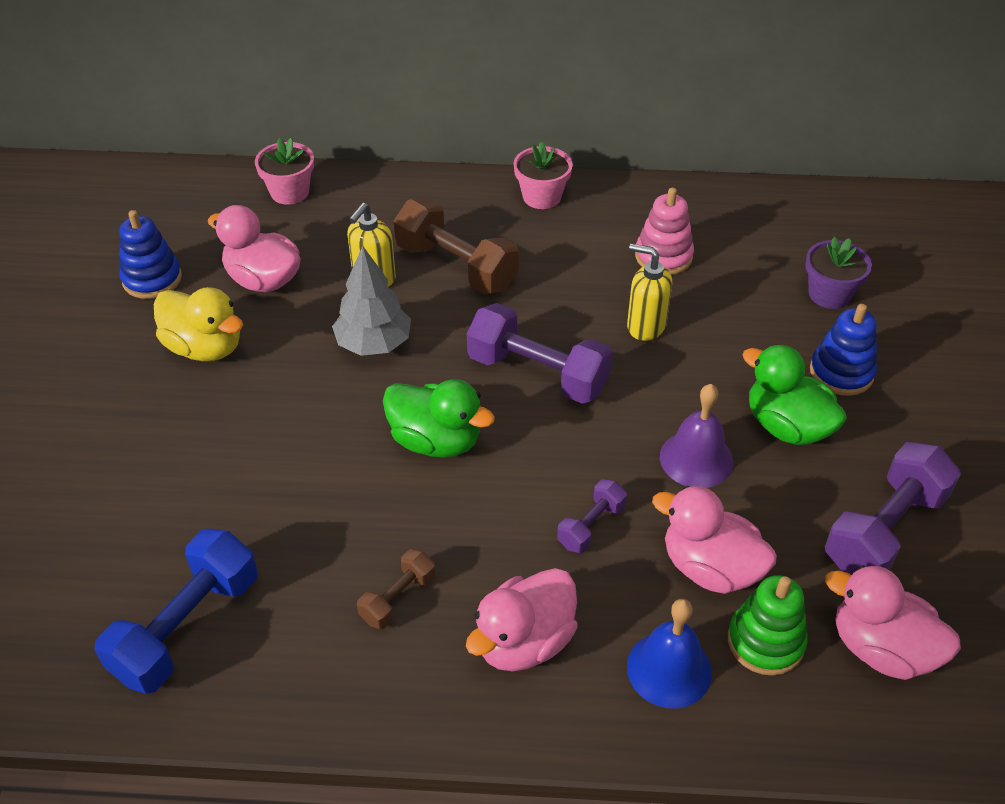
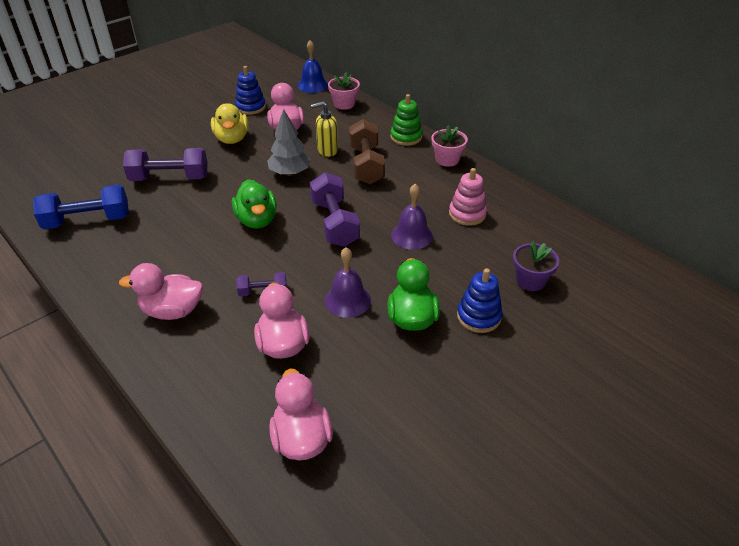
camera: 45 degrees right, 5 degrees down
(398, 598) = (158, 262): brown dumbbell -> none
(645, 326) = (412, 235): yellow soap dispenser -> purple bell
(669, 669) = (204, 366): blue bell -> blue bell (313, 85)
(765, 642) = (257, 390): green stacking toy -> green stacking toy (406, 137)
(884, 530) = (386, 395): purple dumbbell -> purple dumbbell (170, 178)

